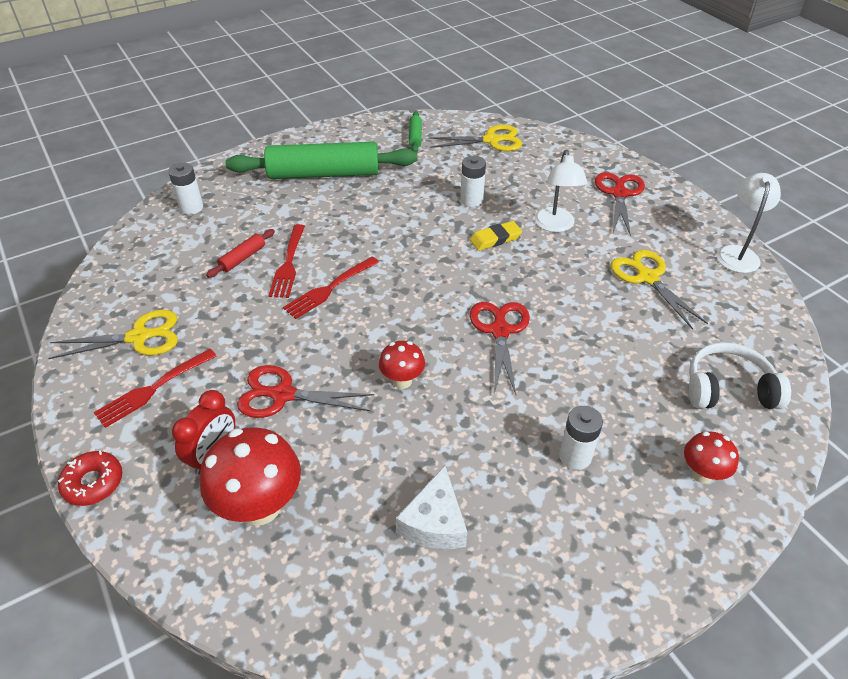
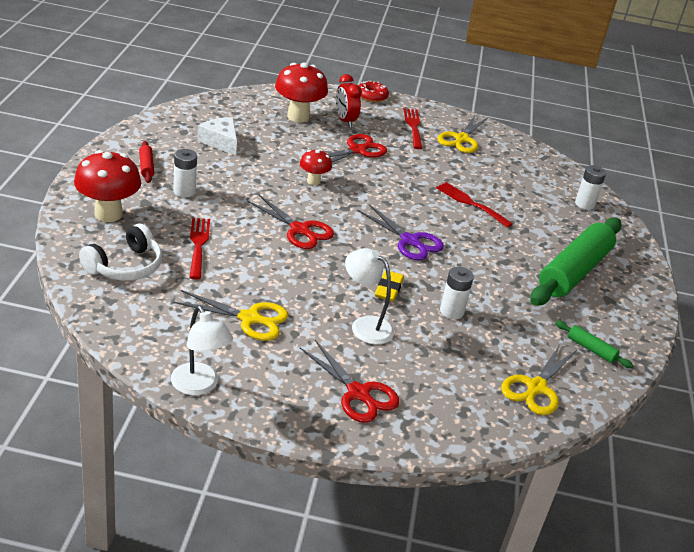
camera: 125 degrees right, 10 degrees down
(243, 258) = (498, 193): red rolling pin -> red rolling pin (146, 166)
(329, 289) = (425, 202): red fork -> red fork (198, 245)
(411, 263) = (410, 241): none -> purple scissors
(701, 474) = (108, 214): red mushroom -> red mushroom, size x1.79

